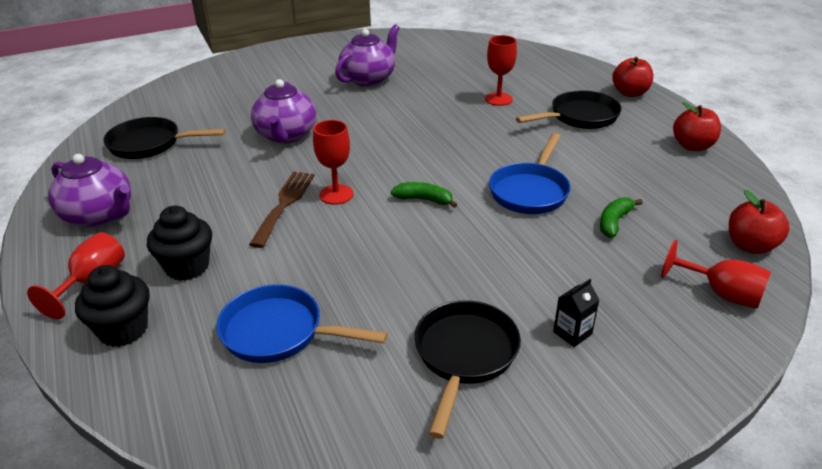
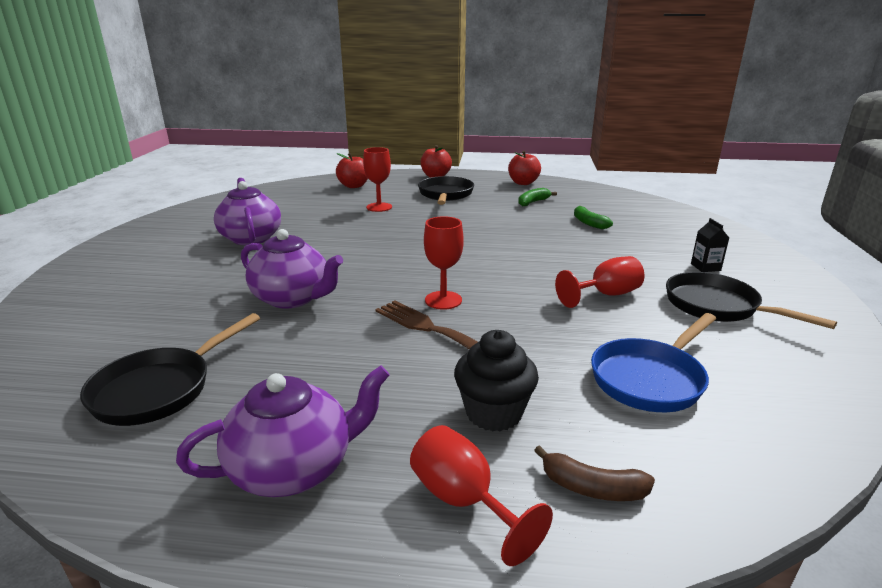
camera: 60 degrees left, 10 degrees down
(123, 330) = (592, 488): black cupcake -> brown banana
(424, 200) = (496, 268): green banana -> green banana (533, 202)
(530, 191) = (525, 233): blue pan -> none
(721, 293) = (684, 222): red goblet -> red goblet (606, 295)
(750, 246) = (642, 203): red apple -> red apple (354, 186)

